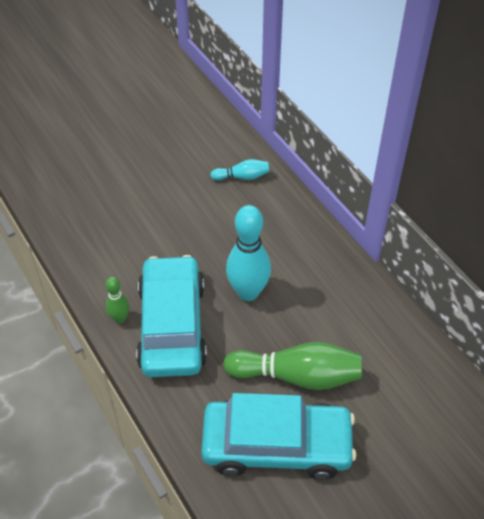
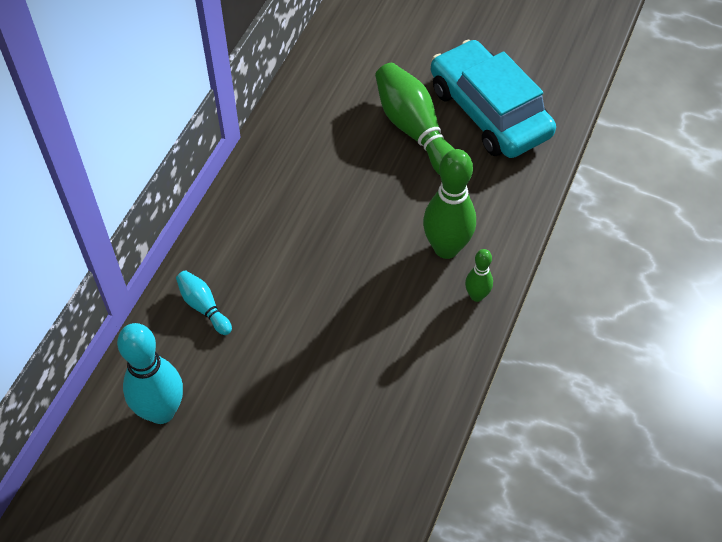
camera: 125 degrees left, 5 degrees up
(172, 325) = (446, 248): turquoise car -> green bowling pin
(248, 292) = (358, 212): turquoise bowling pin -> turquoise bowling pin (161, 411)

